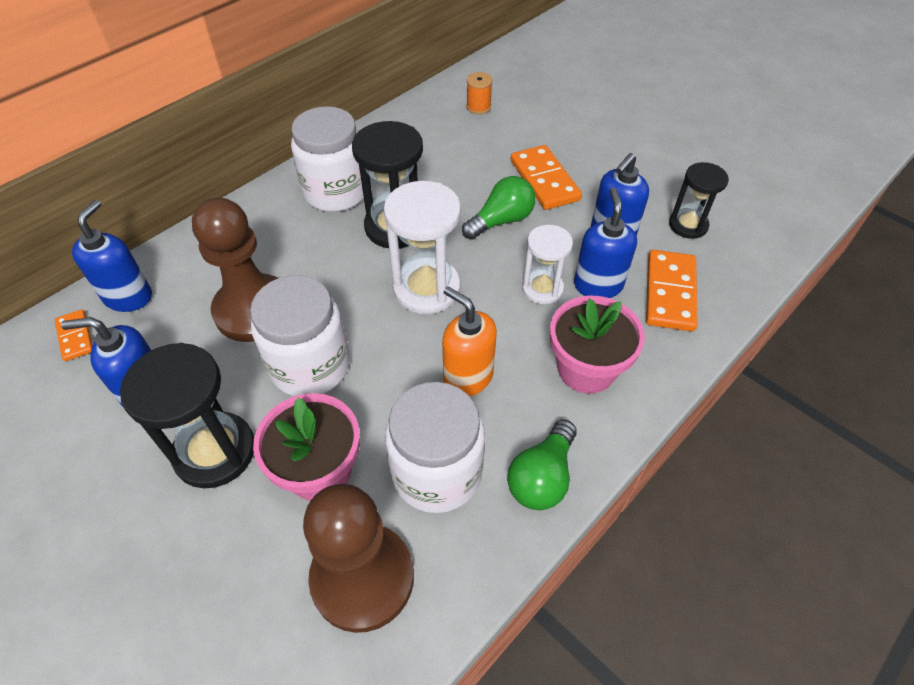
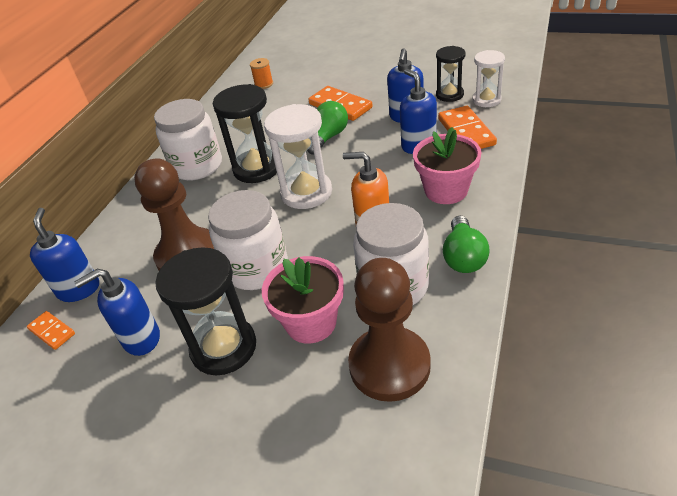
camera: 20 degrees left, 10 degrees down
(542, 288) = (384, 161): white hourglass -> white hourglass (486, 100)

